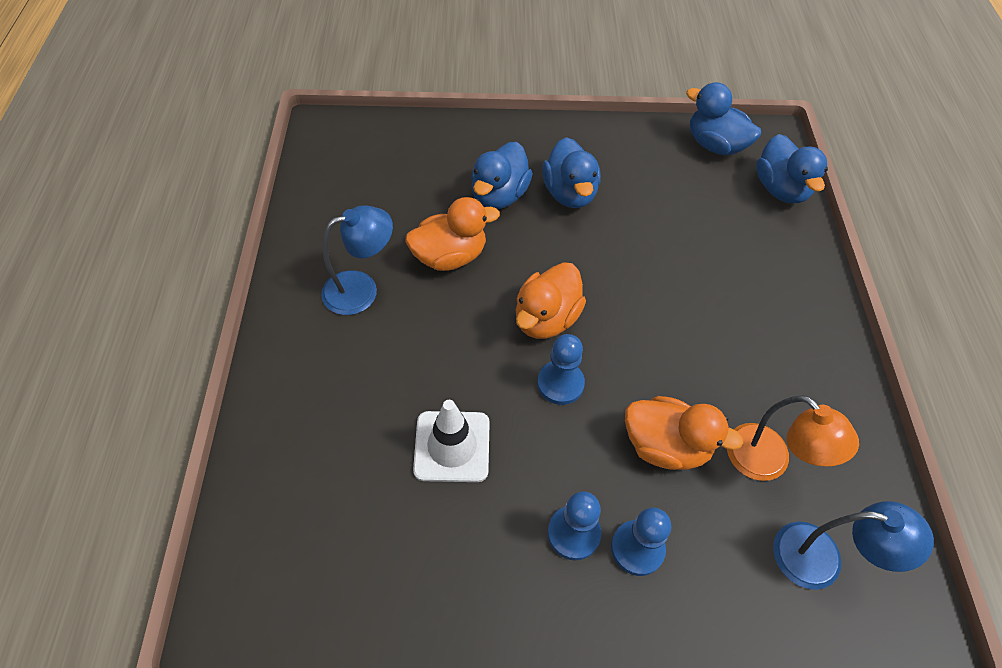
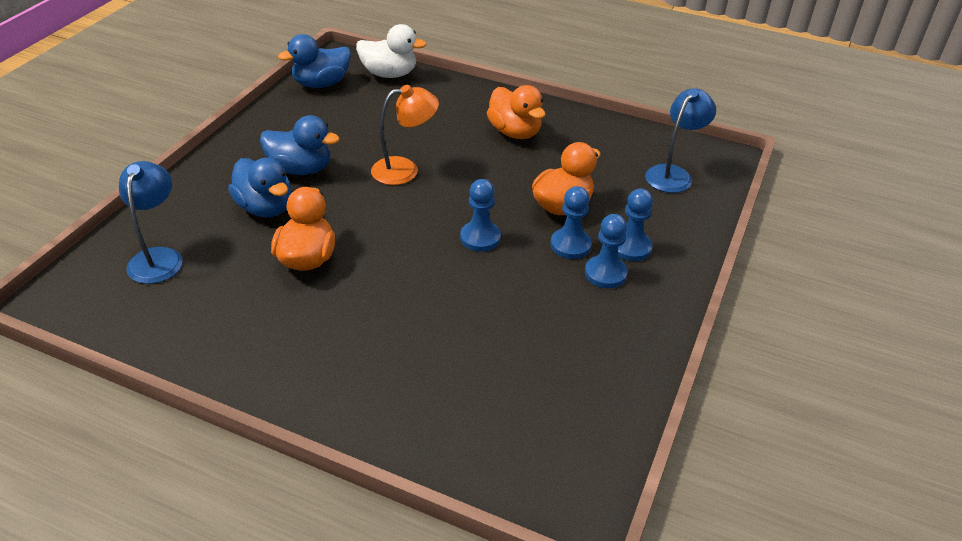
camera: 65 degrees left, 15 degrees down
(361, 289) = (296, 326): blue lamp -> blue lamp (158, 257)
(452, 446) = (499, 315): white traffic cone -> none
(546, 318) = (415, 225): orange duck -> orange duck (515, 132)
(601, 478) = (570, 245): none -> blue pawn
(768, 462) = (599, 168): orange lamp -> orange lamp (405, 170)
(780, 189) = (389, 74): blue duck -> white duck

